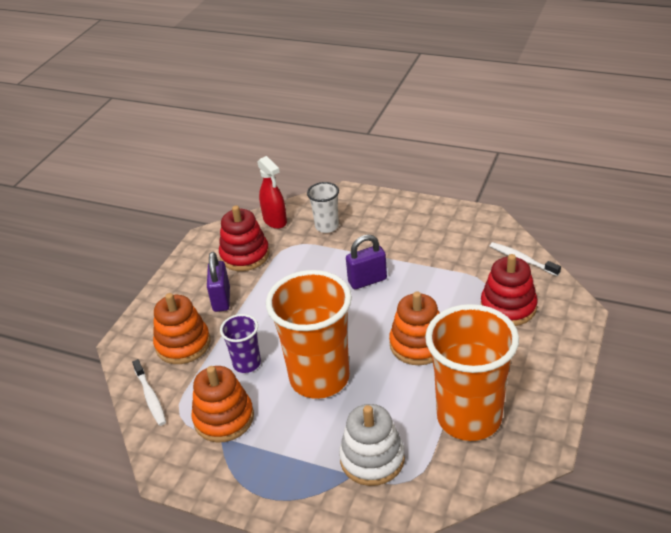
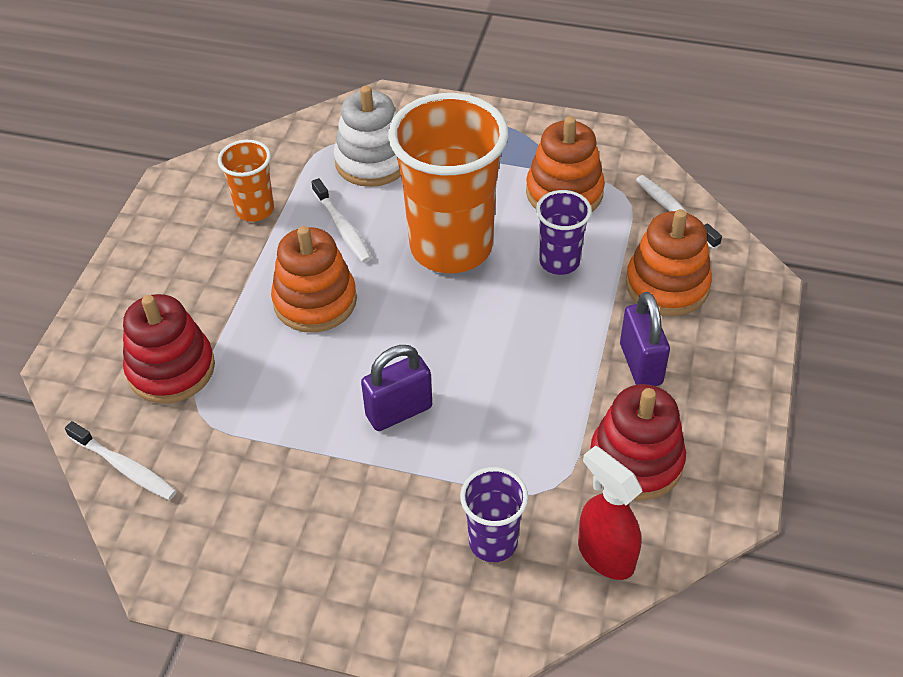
camera: 170 degrees right, 10 degrees up
(327, 226) = (493, 542): white cup -> purple cup
(399, 398) = (342, 227): none -> white toothbrush
(469, 418) = (255, 210): orange cup -> orange cup, size x0.48

